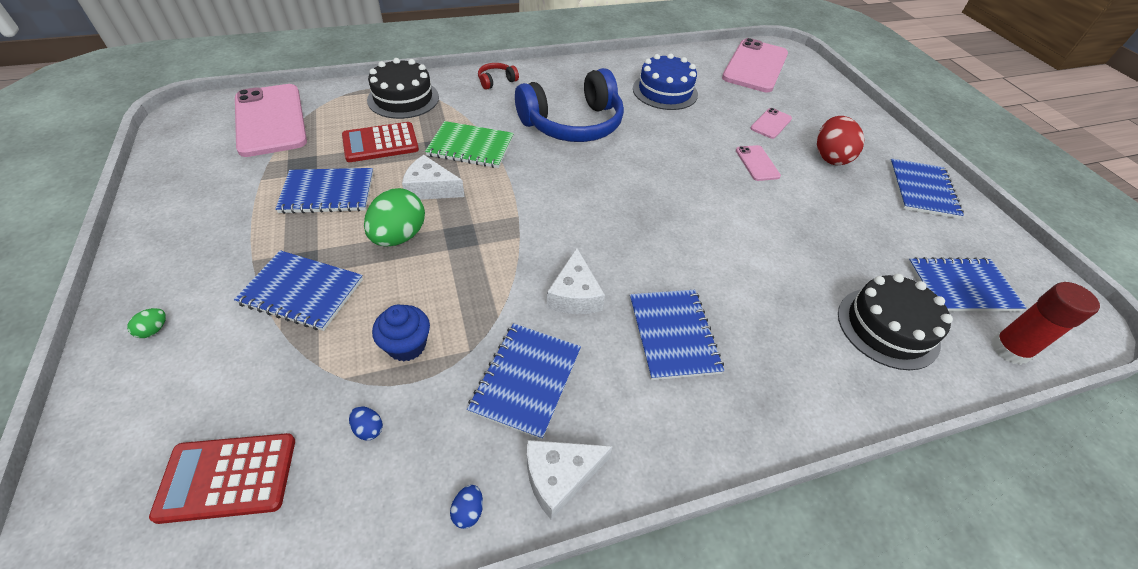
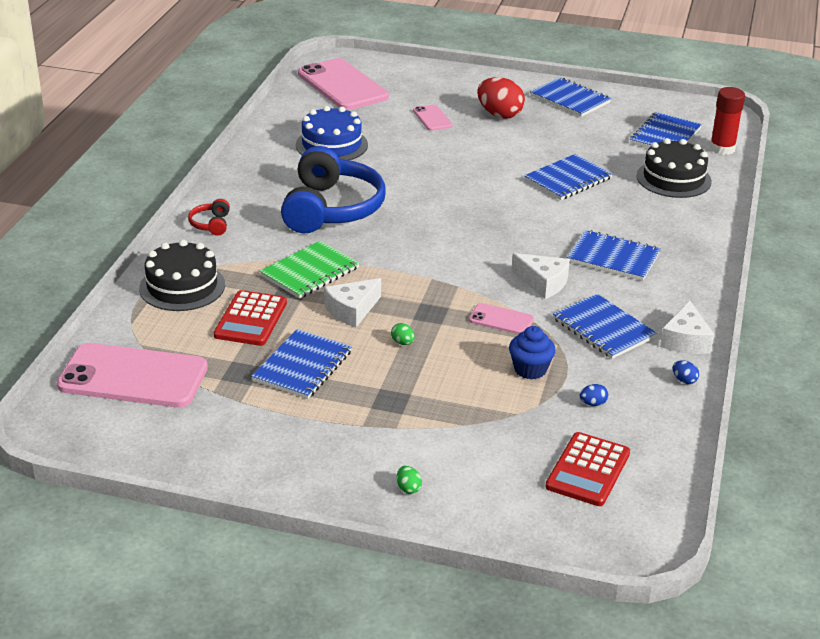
camera: 55 degrees left, 15 degrees down
(302, 291) = (428, 406): blue notebook -> blue notebook (568, 179)
(399, 236) = (402, 343): green egg -> green egg, size x0.42
(757, 163) = (475, 148): pink phone -> pink phone (501, 320)

